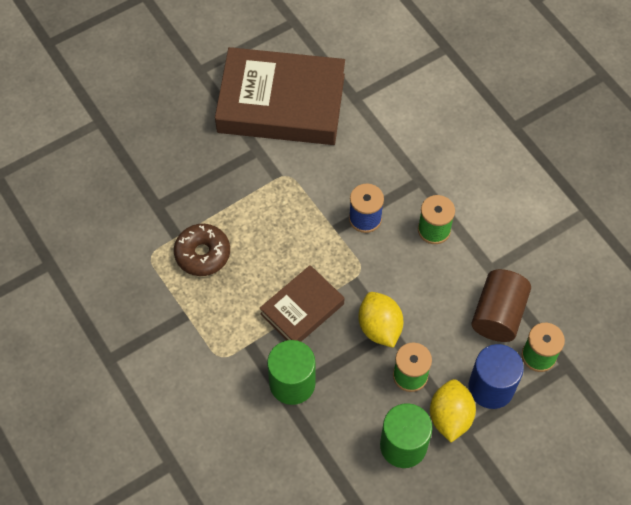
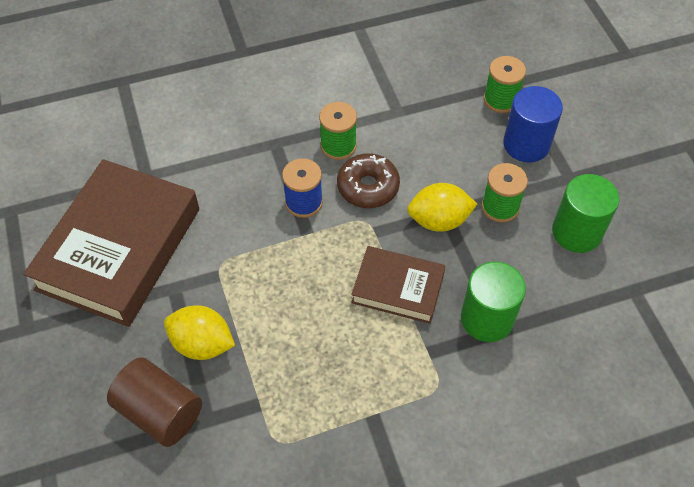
camera: 75 degrees left, 5 degrees down
(202, 254) = (294, 378): brown donut -> brown donut (368, 187)
(302, 309) = (398, 288): brown book -> brown book turned 45 degrees counterclockwise
(450, 417) = (552, 185): yellow lemon -> yellow lemon (202, 344)
(498, 314) = (449, 119): brown cylinder -> brown cylinder (160, 412)

